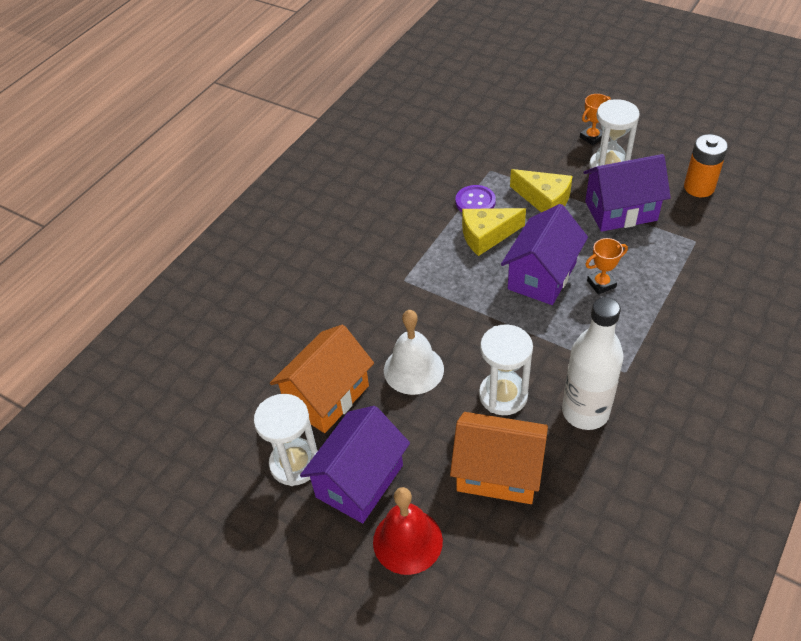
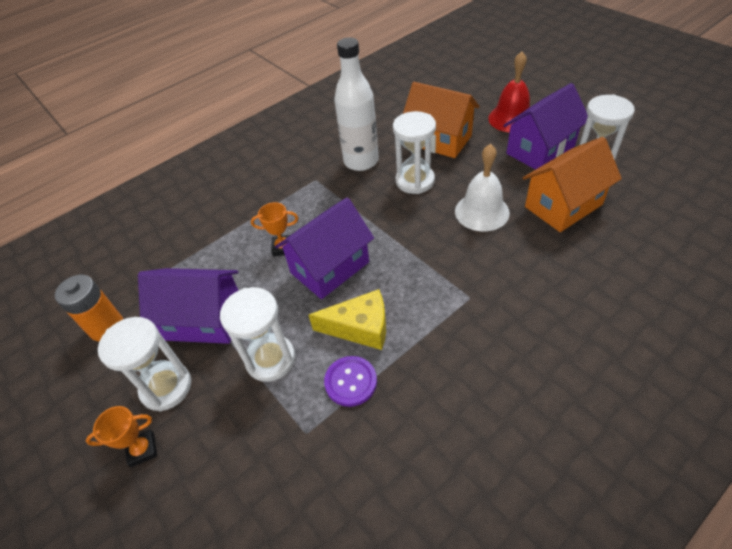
camera: 160 degrees left, 0 degrees up
(544, 200) = (270, 359): yellow cheese -> white hourglass

